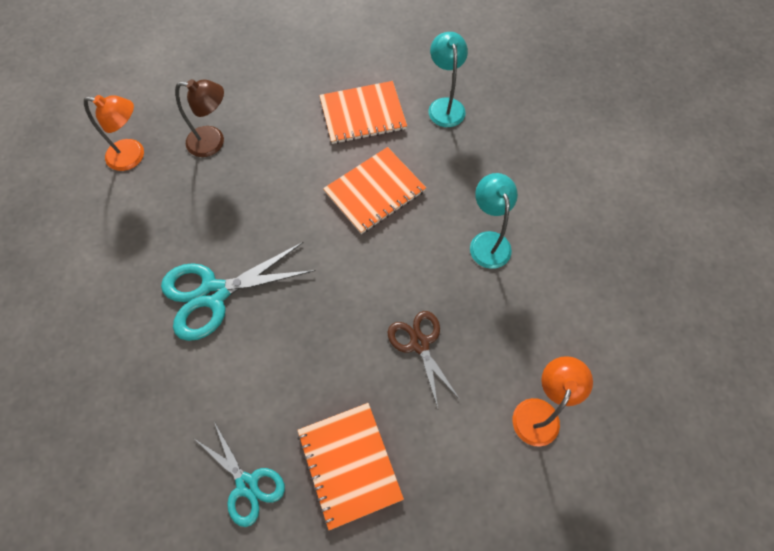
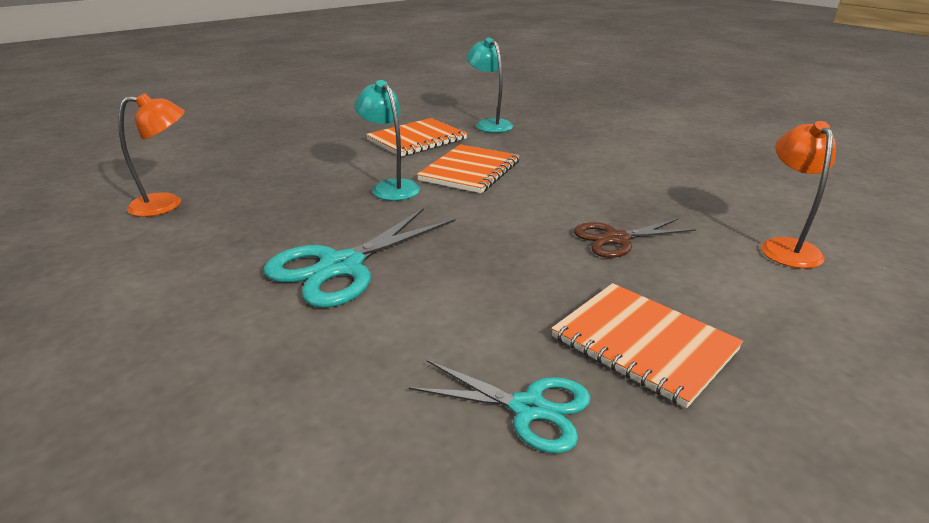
camera: 25 degrees left, 35 degrees down
(213, 142) = (266, 179): brown lamp -> none
(419, 344) = (616, 239): brown scissors -> brown scissors turned 60 degrees counterclockwise
(488, 241) = (607, 173): turquoise lamp -> turquoise lamp (390, 187)

